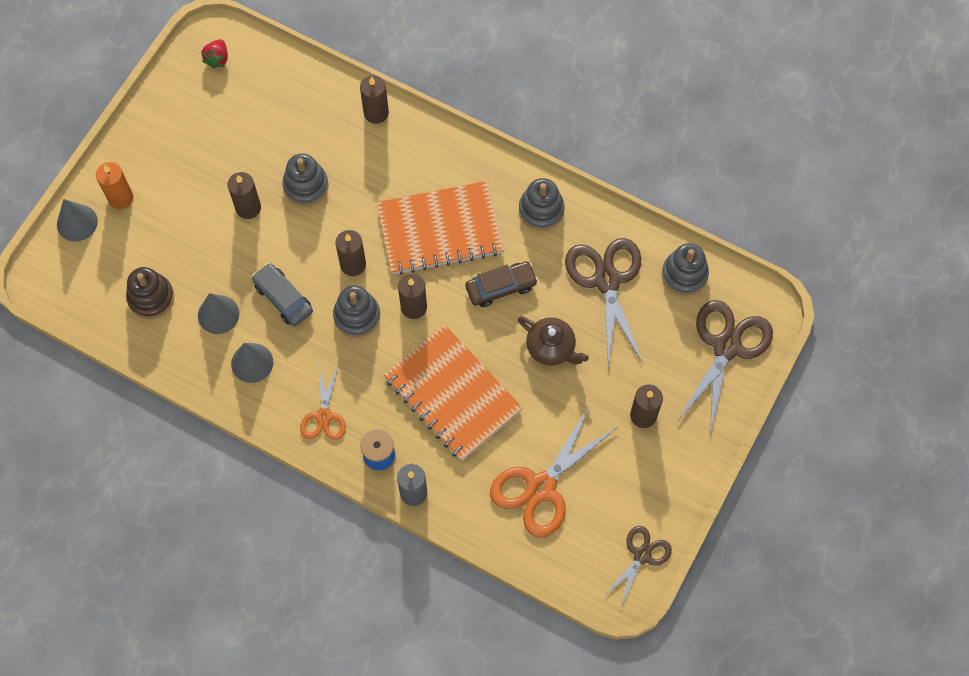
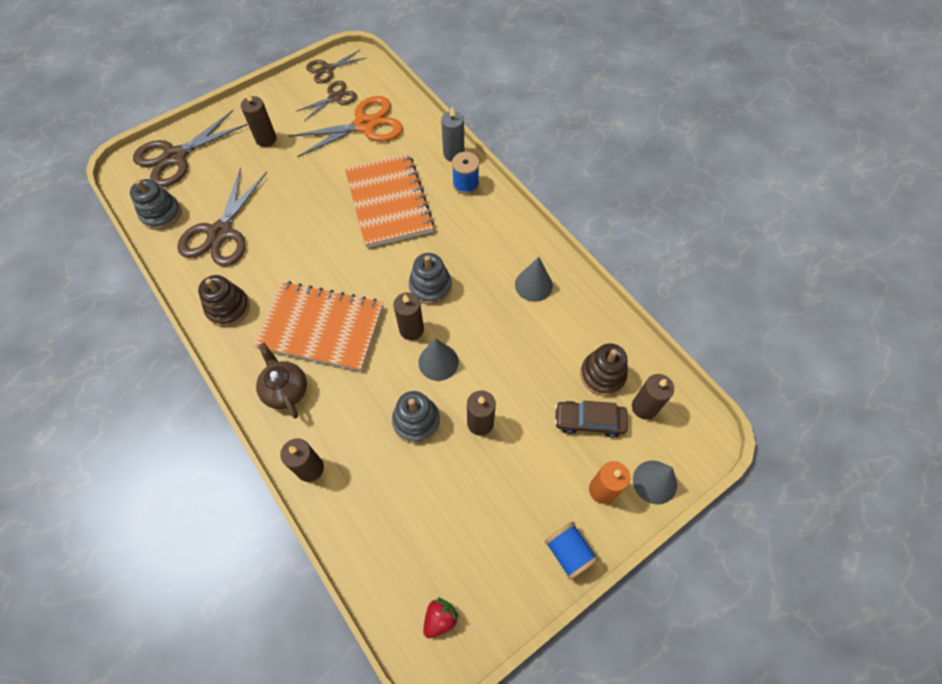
camera: 155 degrees left, 5 degrees down
(134, 141) = (568, 552): none -> blue spool
(218, 314) = (547, 335): grey cone -> grey cone (438, 362)
(283, 298) = (485, 325): grey car -> none
(324, 416) = (494, 224): orange scissors -> none
(413, 307) = (381, 274): brown candle -> brown candle (644, 407)
(501, 287) = (303, 261): brown car -> brown car (589, 421)
(541, 210) = (228, 308): grey stacking toy -> brown stacking toy
(551, 348) = (296, 204): brown teapot -> brown teapot (285, 389)
(603, 513) = (335, 97): none -> brown scissors

